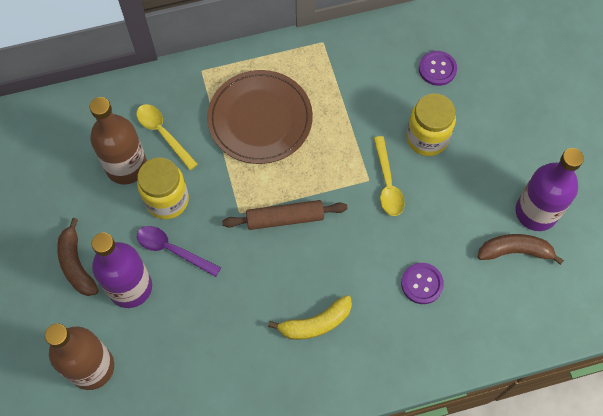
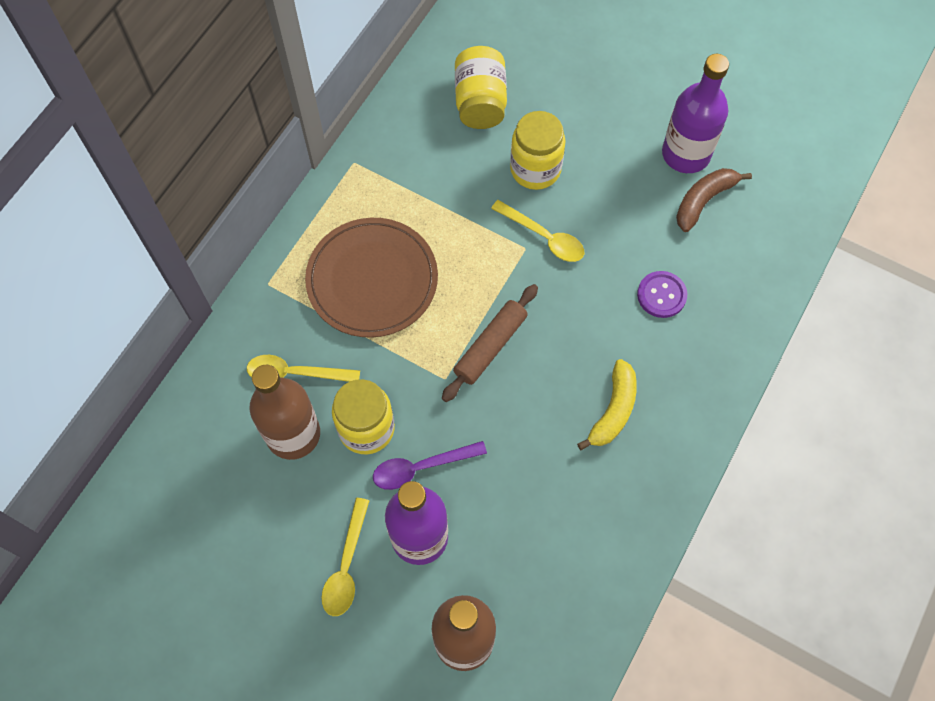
camera: 45 degrees left, 0 degrees up
(76, 264) = (346, 566): brown banana -> yellow spoon
(437, 69) = (480, 102): purple button -> yellow jar

